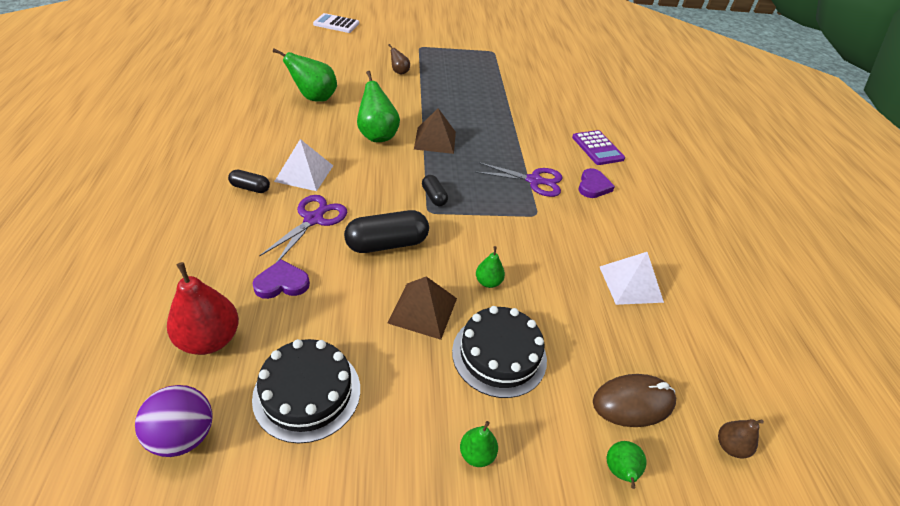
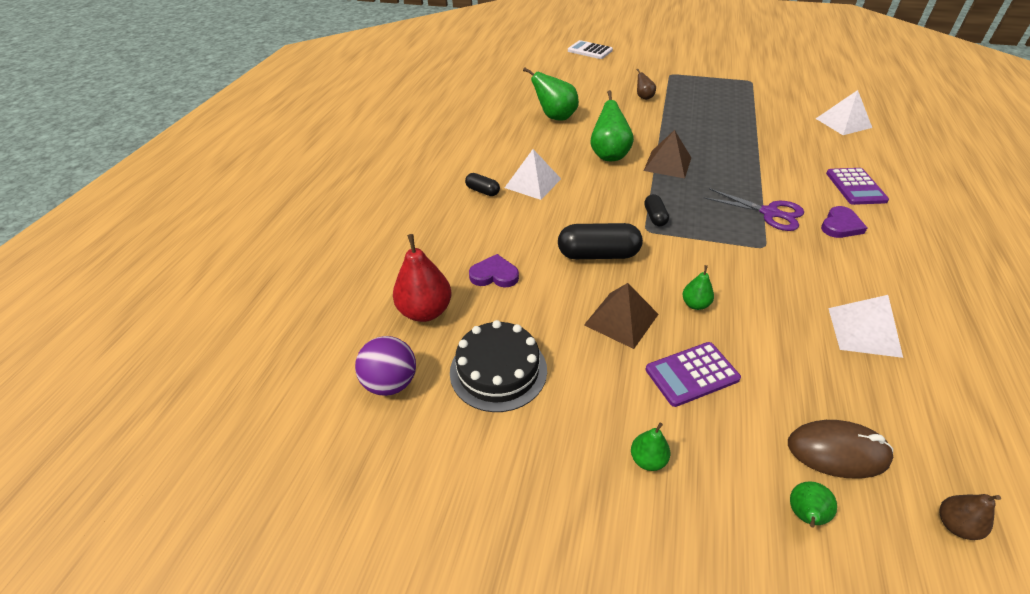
camera: 25 degrees right, 0 degrees up
(313, 219) = (533, 224): purple scissors -> none
(499, 355) = (692, 374): black cake -> purple calculator
(576, 88) = (843, 123): none -> white pyramid

